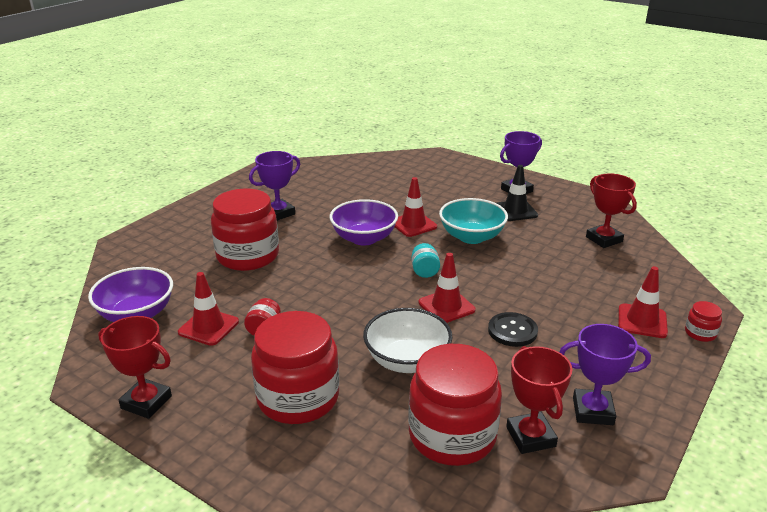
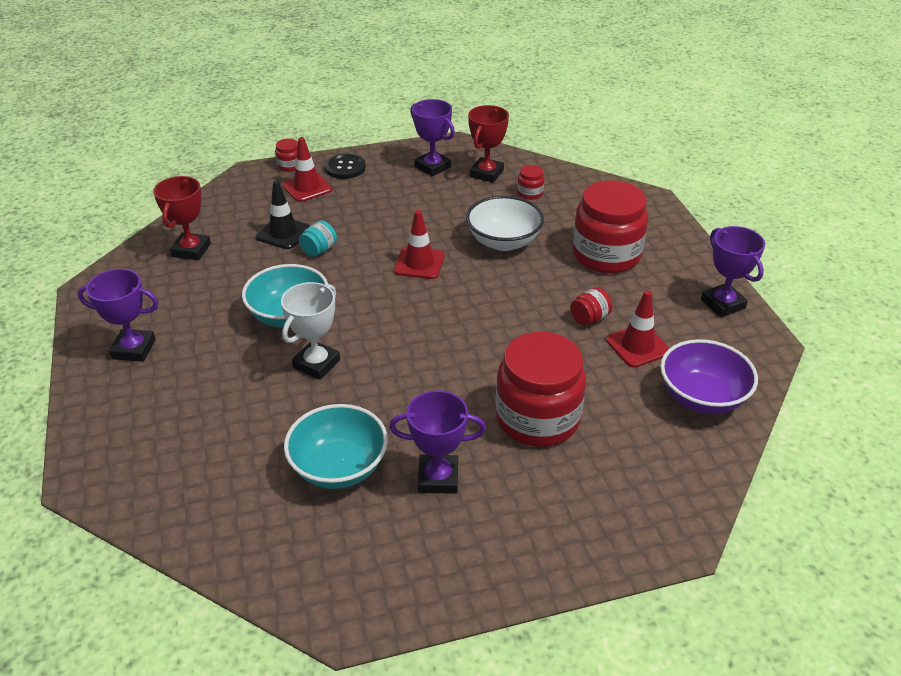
camera: 140 degrees left, 10 degrees up
(146, 402) = (722, 304): red trophy -> purple trophy
(334, 198) = (339, 467): none -> turquoise bowl
(364, 238) = (390, 373): purple bowl -> none
(413, 224) = (316, 363): red traffic cone -> white trophy
(424, 271) = (389, 302): turquoise jar -> turquoise jar (319, 250)
(452, 435) = (530, 193): red jar -> red jar, size x0.42
(512, 331) = (402, 224): black button -> black button (345, 168)
(515, 211) = (192, 322): black traffic cone -> black traffic cone (283, 233)

